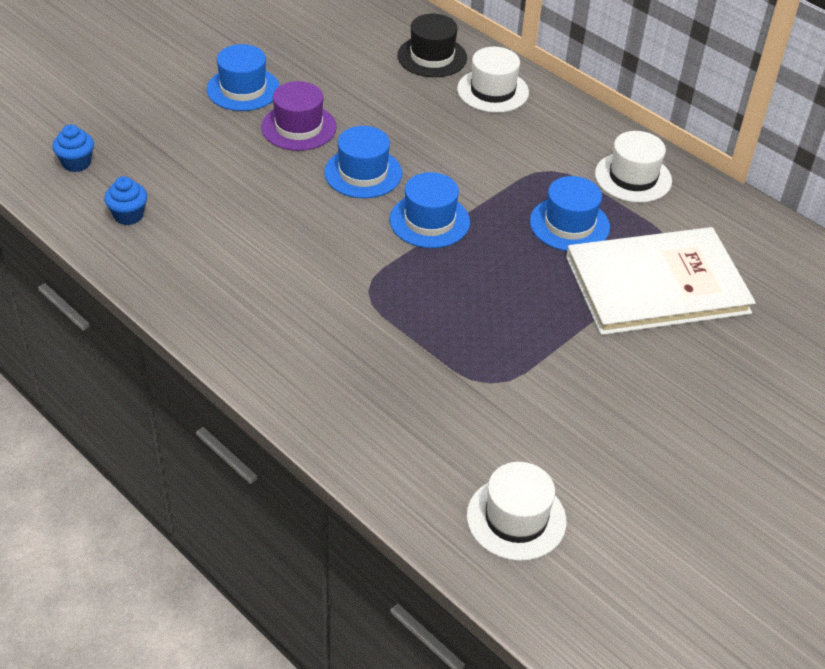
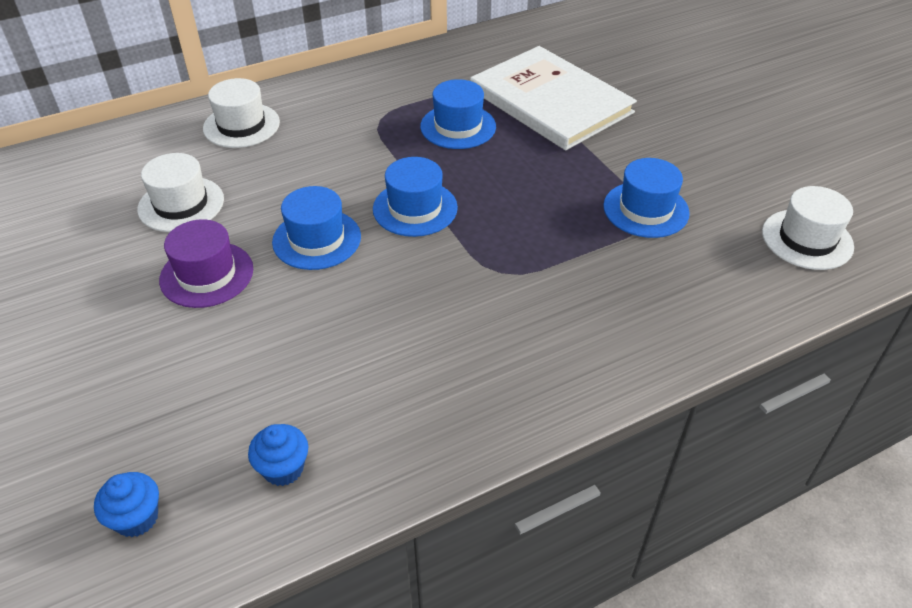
camera: 70 degrees left, 0 degrees up
(243, 89) = (99, 310): blue hat -> blue hat (646, 209)
(432, 57) = (156, 151): black hat -> none
(633, 177) = (413, 79): white hat -> white hat (181, 204)
(657, 285) = (550, 101): white book -> white book turned 45 degrees counterclockwise

